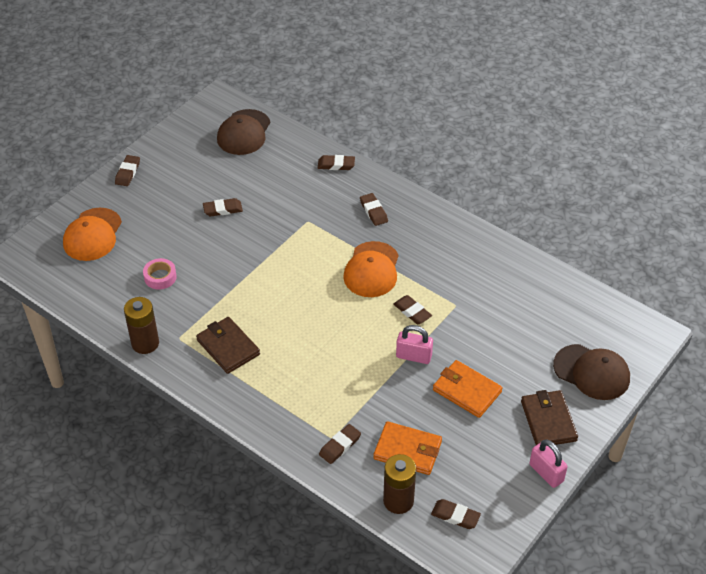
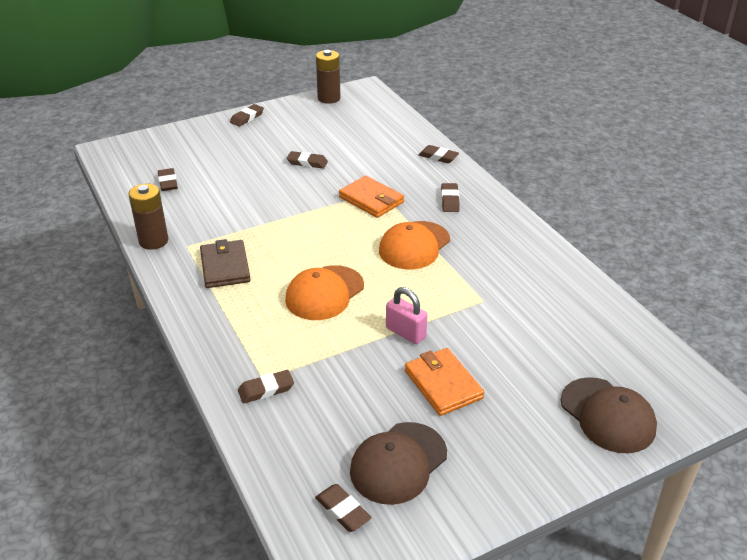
camera: 25 degrees right, 10 degrees down
(92, 235) = (180, 151): orange cap -> orange cap (324, 293)
(160, 277) = (210, 196): pink tape -> none
(244, 132) = (370, 115): brown cap -> brown cap (398, 463)
(398, 501) = (288, 468): brown battery -> brown battery (329, 98)
(407, 450) = (335, 420): orange wallet -> orange wallet (371, 200)
(412, 312) = (431, 293): brown eraser -> brown eraser (168, 182)
(546, 473) = (486, 505): pink padlock -> none
(548, 421) = (523, 448): brown wallet -> none

